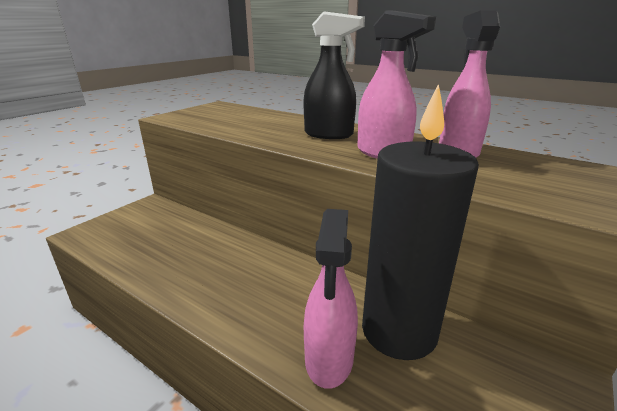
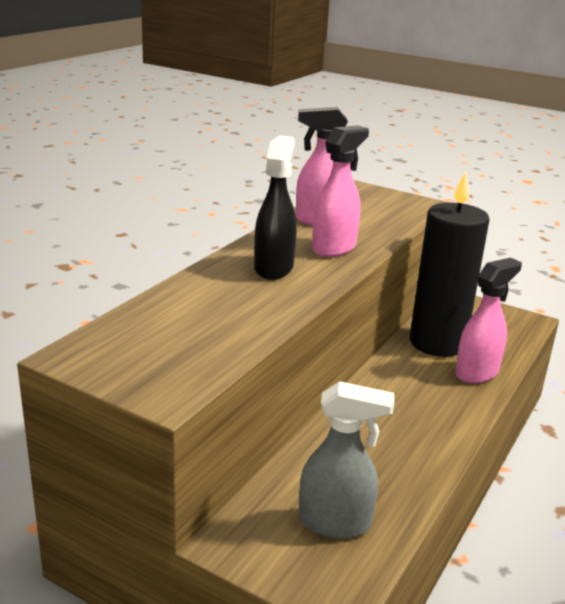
camera: 95 degrees left, 0 degrees up
(138, 236) = (335, 523): none -> grey spray bottle
(329, 359) = (477, 372): pink spray bottle -> pink spray bottle turned 45 degrees counterclockwise

